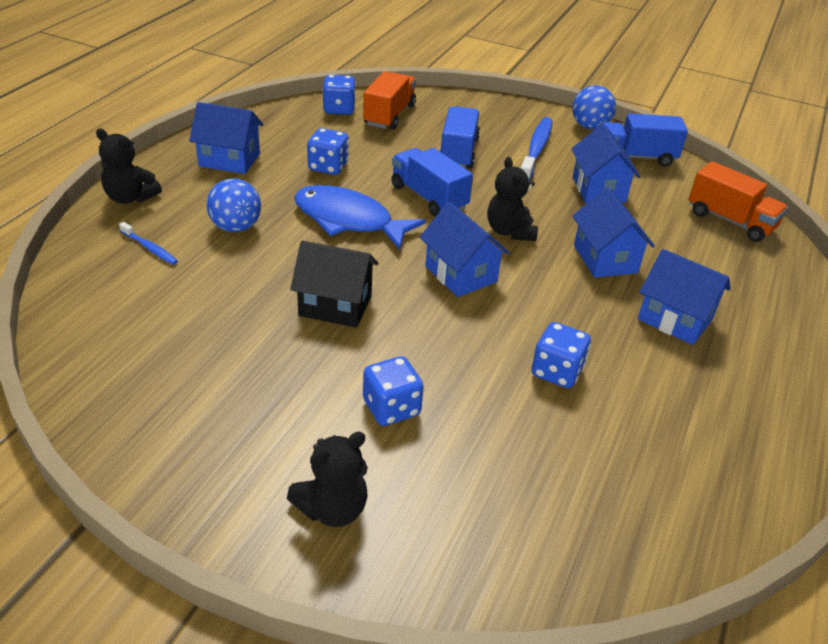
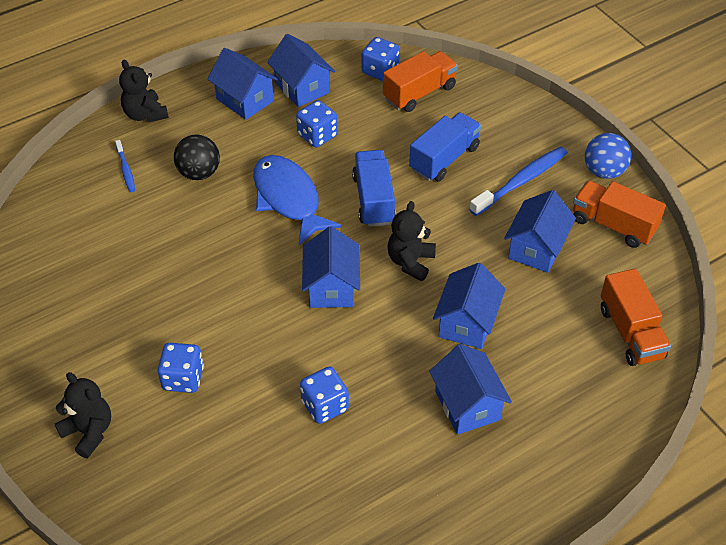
camera: 35 degrees right, 10 degrees up
(236, 227) = (199, 173): blue ball -> black ball
(278, 137) = (302, 88): none -> blue house
(332, 508) = (89, 432): black teddy bear -> black teddy bear turned 135 degrees counterclockwise
(335, 306) = (214, 276): black house -> none
(635, 157) = (613, 225): blue truck -> orange truck

